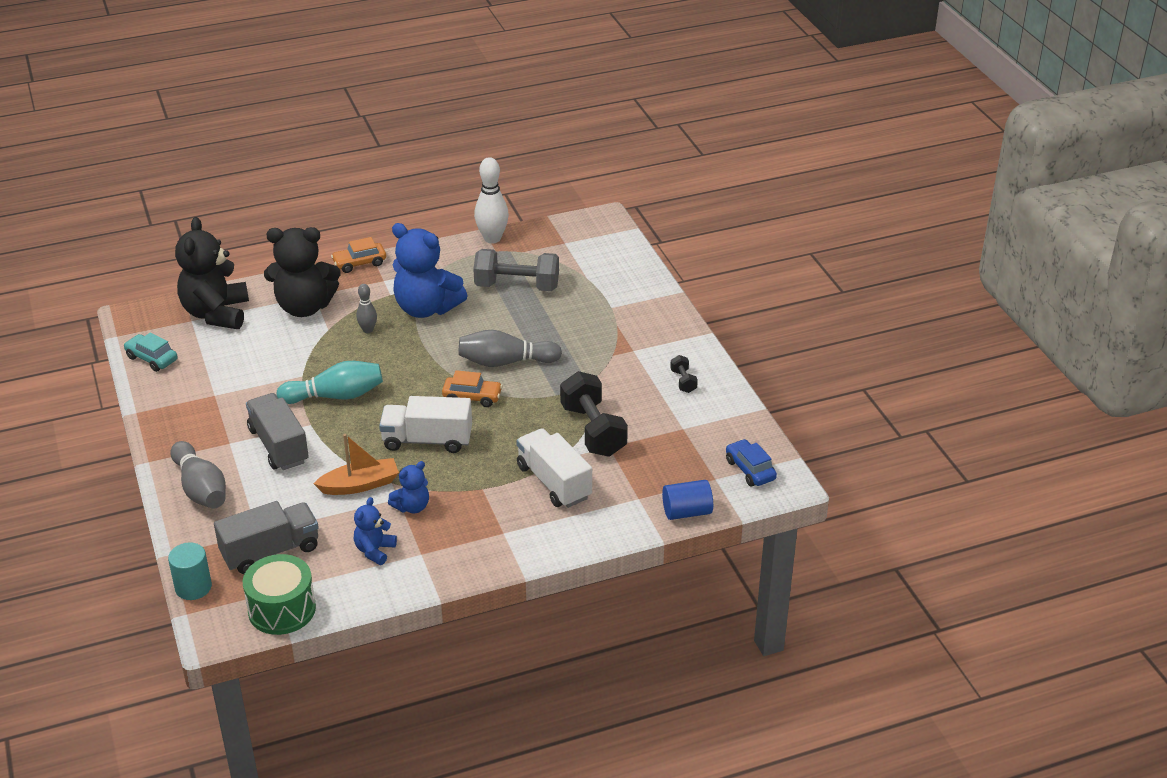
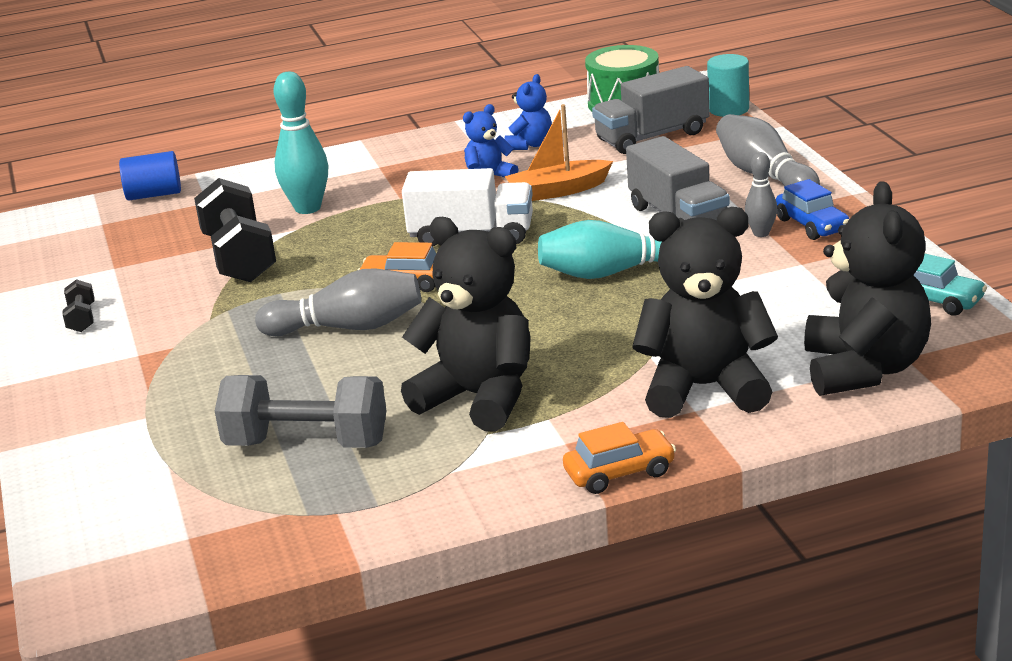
camera: 175 degrees left, 10 degrees down
(368, 330) = (580, 359): grey bowling pin -> grey bowling pin (761, 233)
(426, 308) = (479, 398): blue teddy bear -> black teddy bear
(492, 238) = (340, 539): white bowling pin -> none
(554, 482) = (308, 208): white truck -> turquoise bowling pin
(750, 470) = (52, 233): blue car -> blue car (812, 225)

